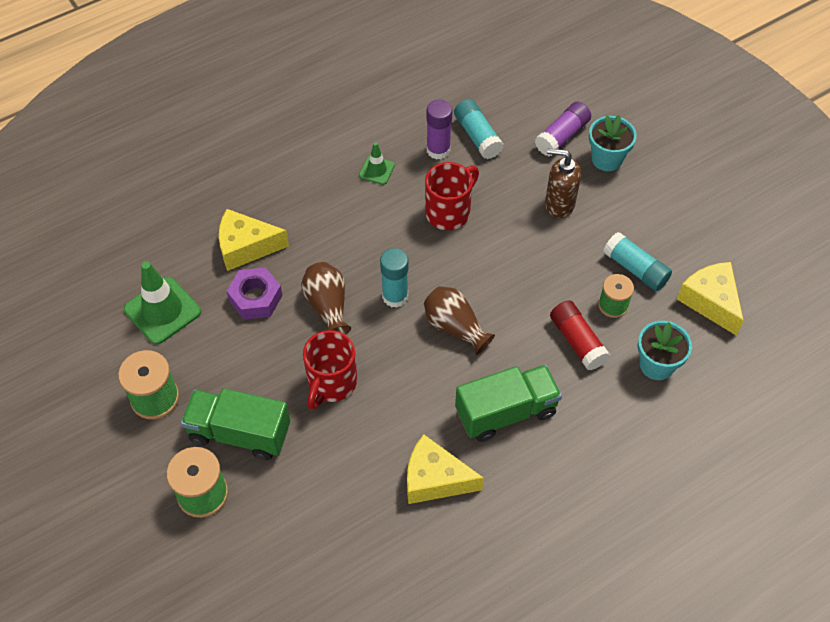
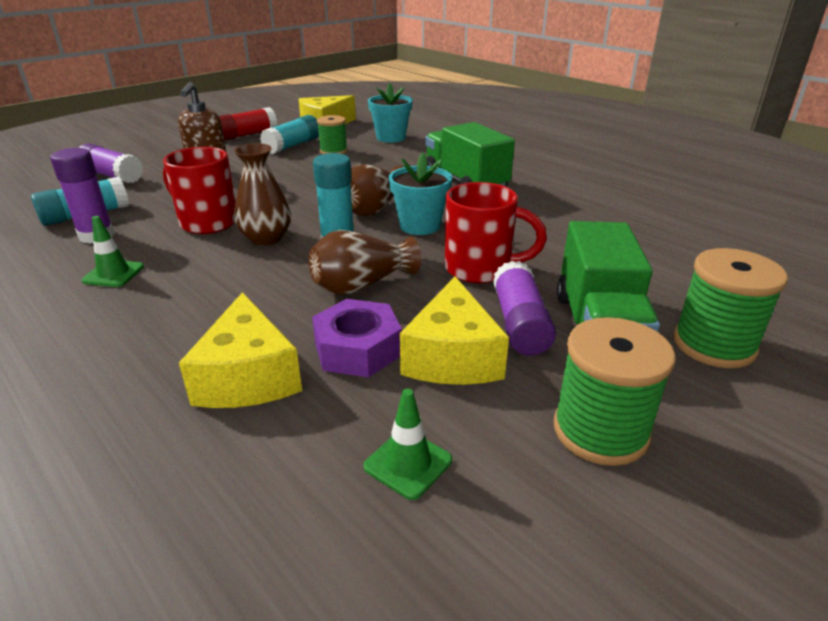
camera: 100 degrees left, 25 degrees down
(162, 310) = (408, 463): green traffic cone -> green traffic cone, size x0.54
(257, 389) = (519, 323): none -> purple glue stick
(412, 251) = (266, 238): none -> brown vase
(435, 479) = (559, 205): yellow cheese -> yellow cheese (452, 356)
(577, 341) = (376, 161): red glue stick -> red glue stick (246, 135)
(606, 159) = (155, 158): turquoise flower pot -> turquoise flower pot (420, 226)

